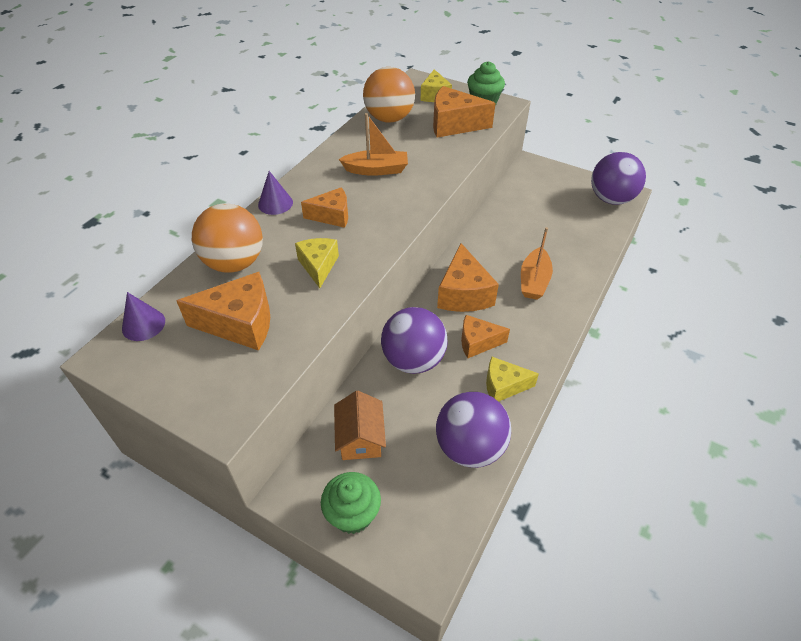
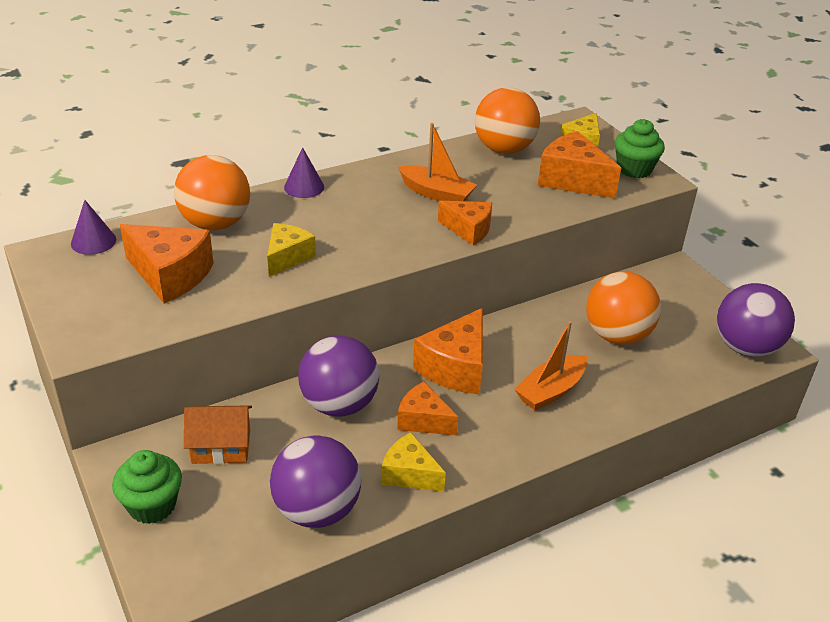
camera: 30 degrees right, 10 degrees down
(332, 216) = (346, 219): orange cheese -> orange cheese (468, 230)
(360, 438) = (221, 446): orange house -> orange house turned 60 degrees clockwise
(537, 224) = (617, 335): none -> orange ball

